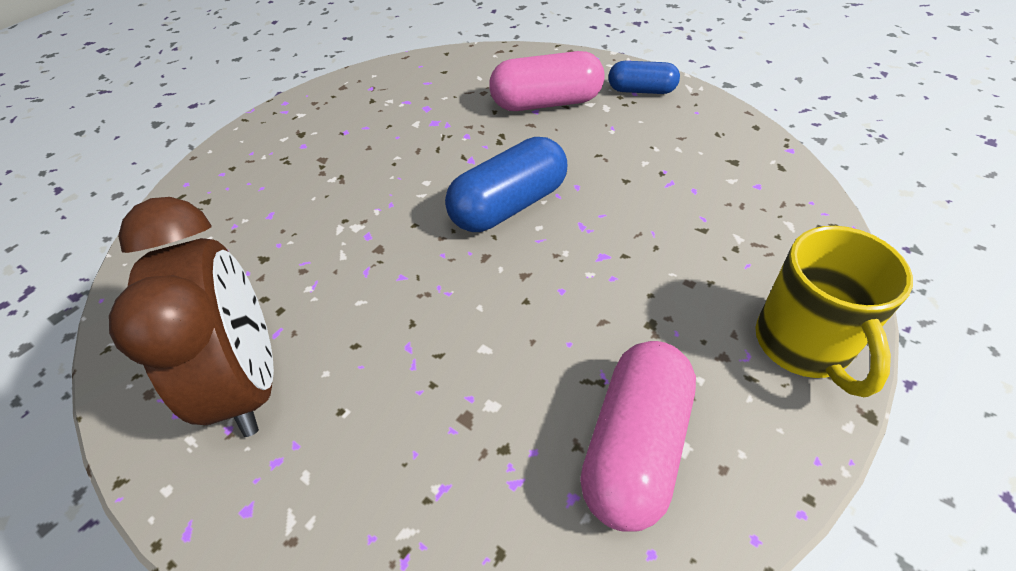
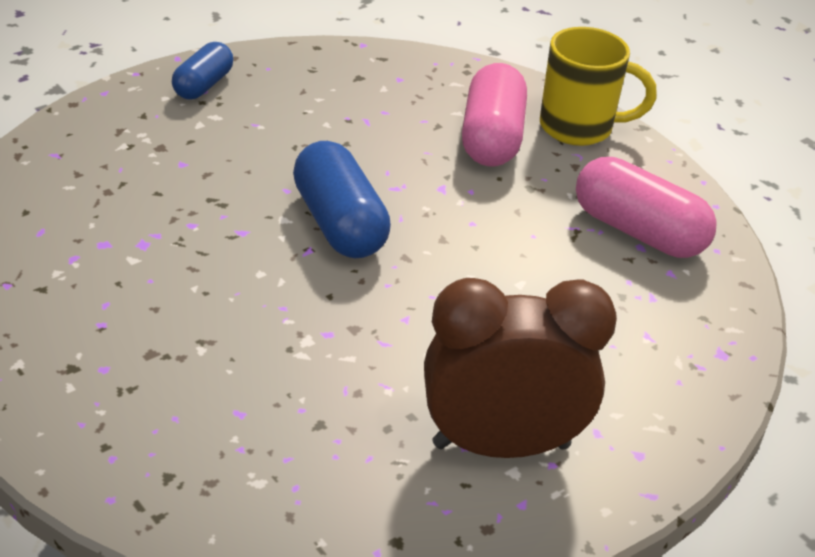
camera: 80 degrees left, 10 degrees down
(546, 103) = (173, 152): pink capsule -> pink capsule (492, 138)

